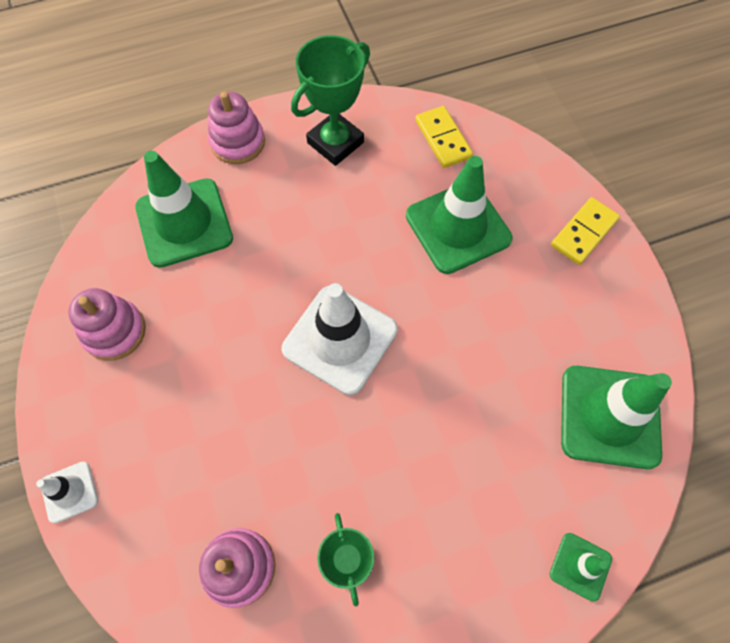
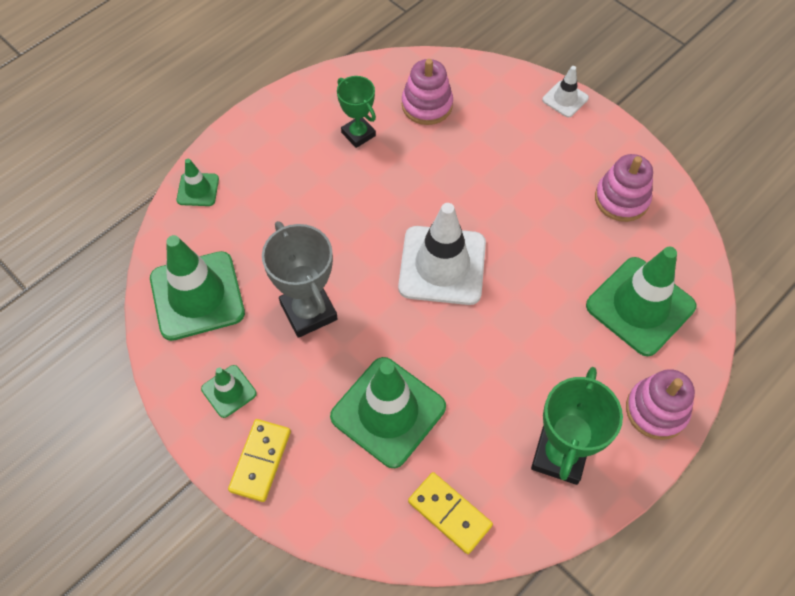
camera: 155 degrees right, 5 degrees down
(496, 348) = (308, 311): none -> grey trophy
(598, 302) = (229, 391): none -> green traffic cone

